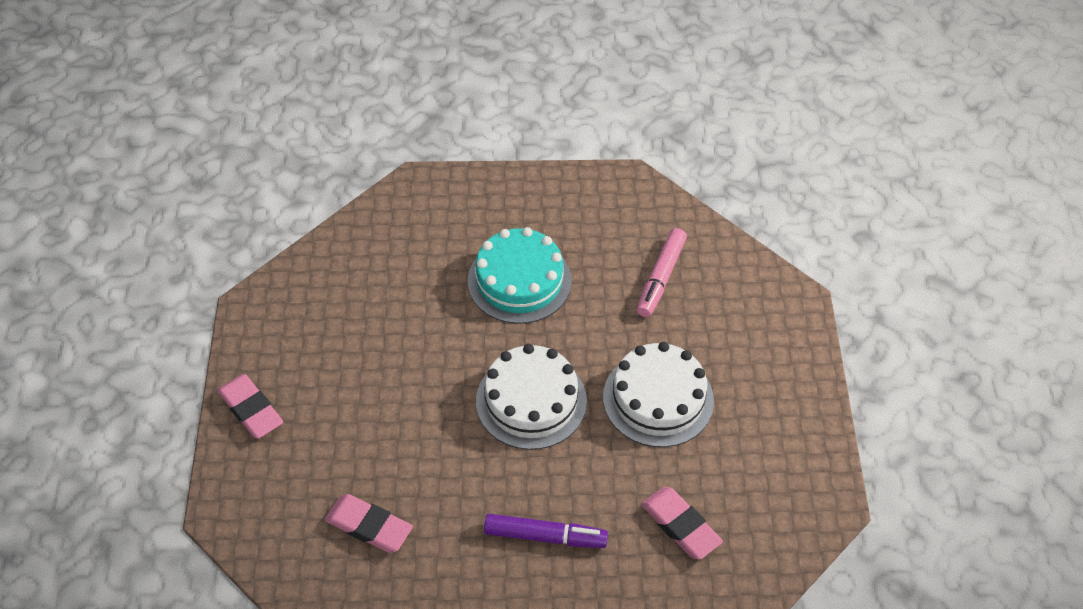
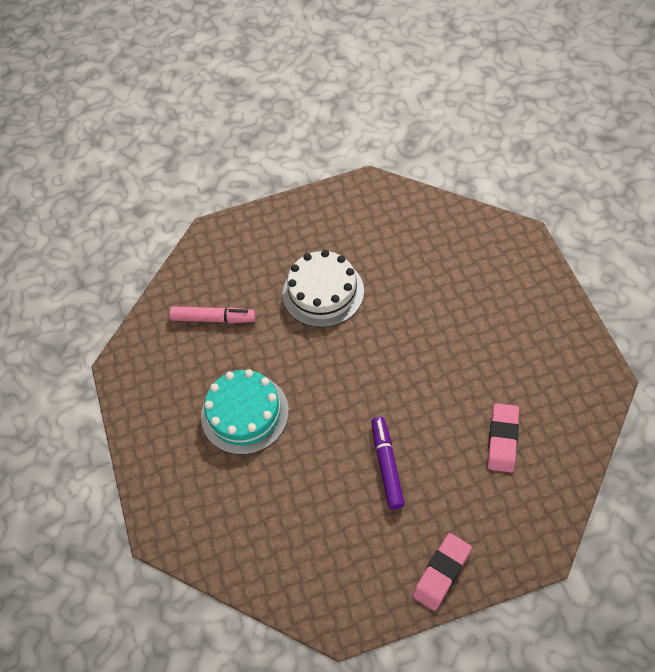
camera: 100 degrees left, 5 degrees up
(531, 401) = (354, 369): white cake -> none
(545, 536) = (459, 327): purple marker -> purple marker (387, 465)
(680, 526) = (417, 255): pink eraser -> none

